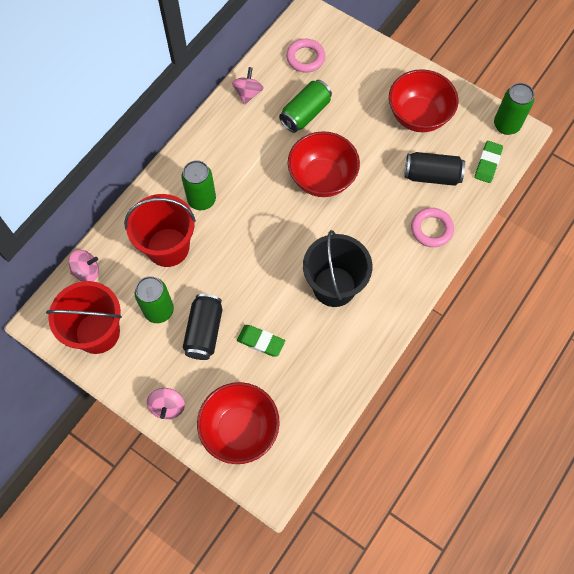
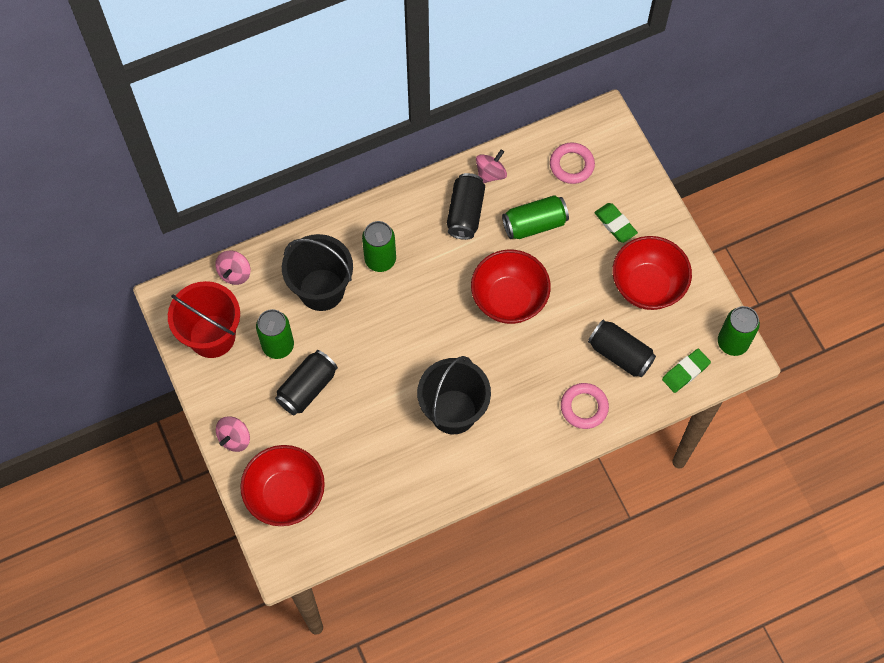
camera: 30 degrees right, 0 degrees up
(87, 271) = (235, 273): pink spinning top -> pink spinning top turned 90 degrees clockwise
(168, 247) = (321, 289): red bucket -> black bucket
(247, 131) = (465, 213): none -> black can
(261, 342) = (353, 426): green eraser -> green eraser (615, 224)

